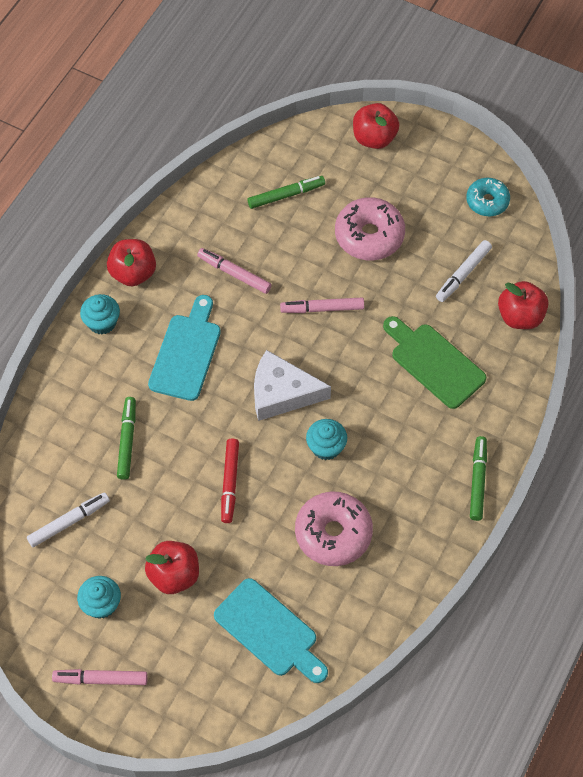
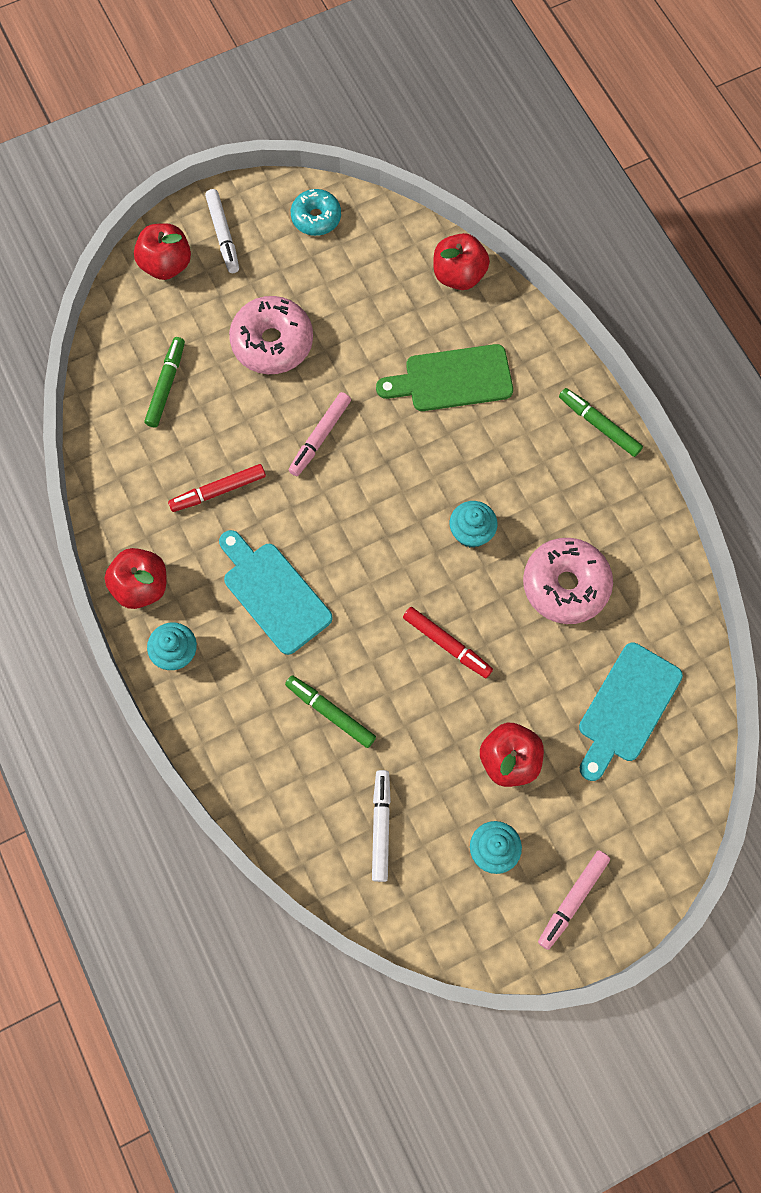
camera: 55 degrees left, 10 degrees up
(234, 274) = (218, 491): pink marker -> red marker
(269, 631) = (626, 708): turquoise cutting board -> turquoise cutting board turned 135 degrees clockwise
(281, 393) = (384, 534): white cheese -> none
(463, 274) = (378, 291): white marker -> white marker (223, 235)

